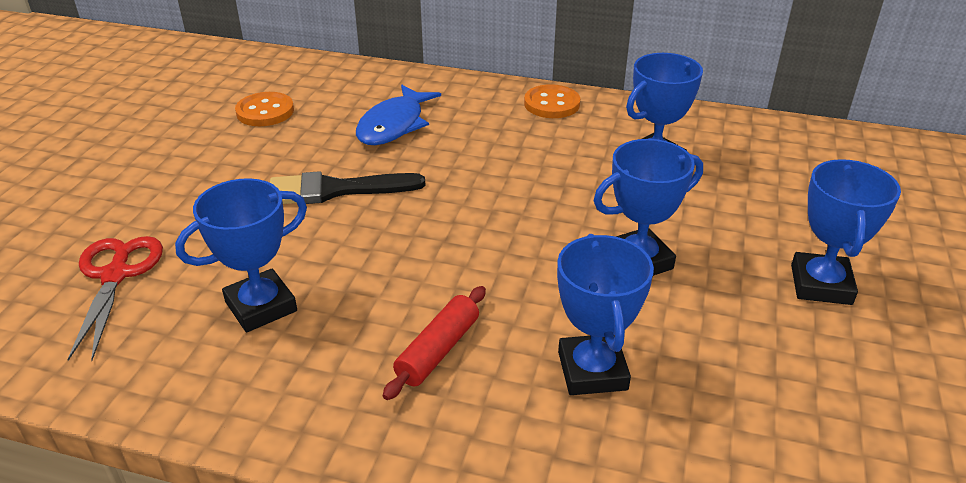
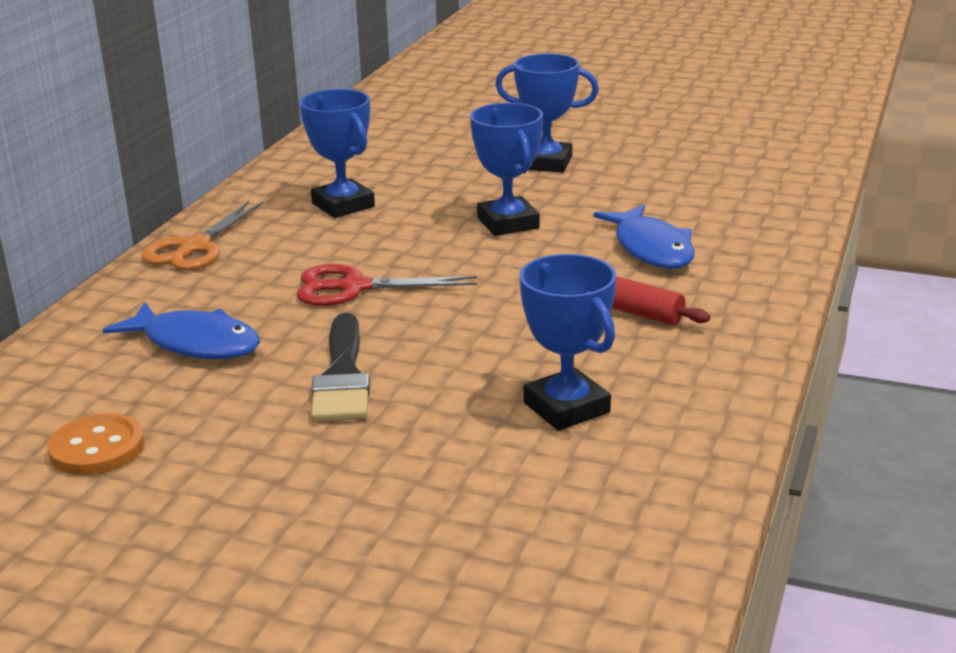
camera: 85 degrees left, 10 degrees down
(116, 275) = (501, 520): red scissors -> red scissors (354, 287)
(552, 104) = (195, 247): orange button -> orange scissors
(592, 371) = (651, 249): blue trophy -> blue fish

